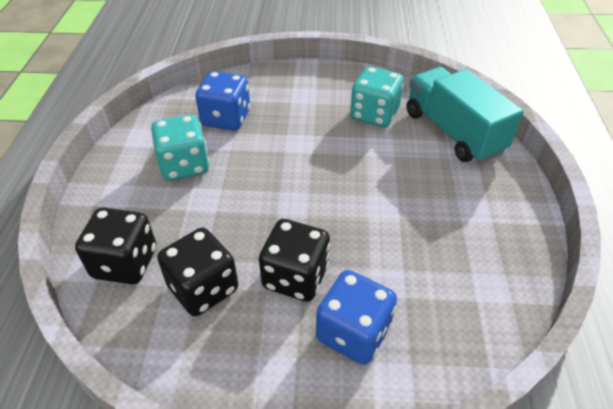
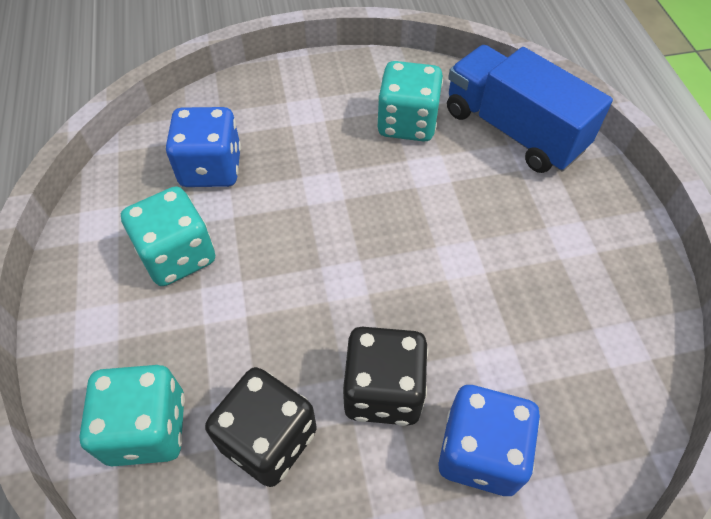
camera: 15 degrees left, 10 degrees up
(125, 263) = (147, 428): black dice -> turquoise dice
(453, 132) = (513, 130): turquoise truck -> blue truck

